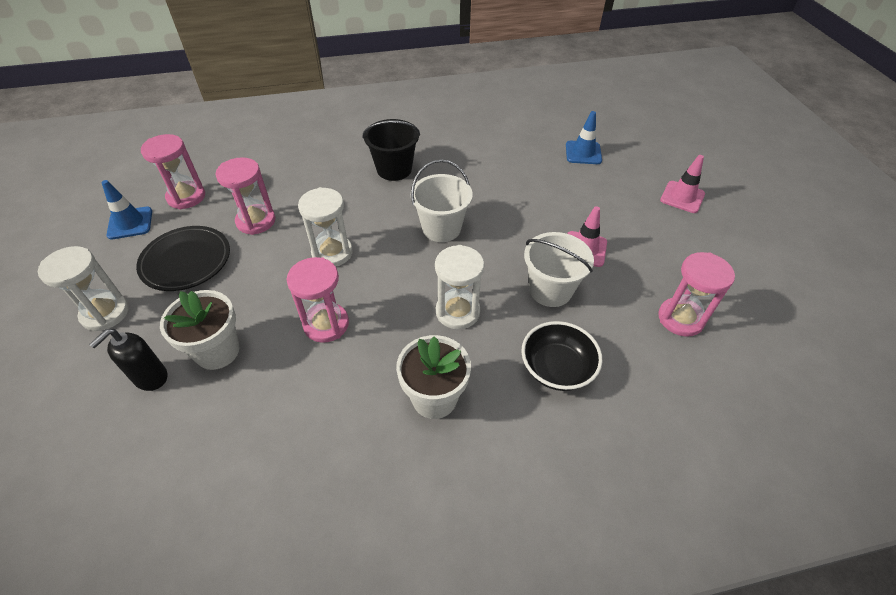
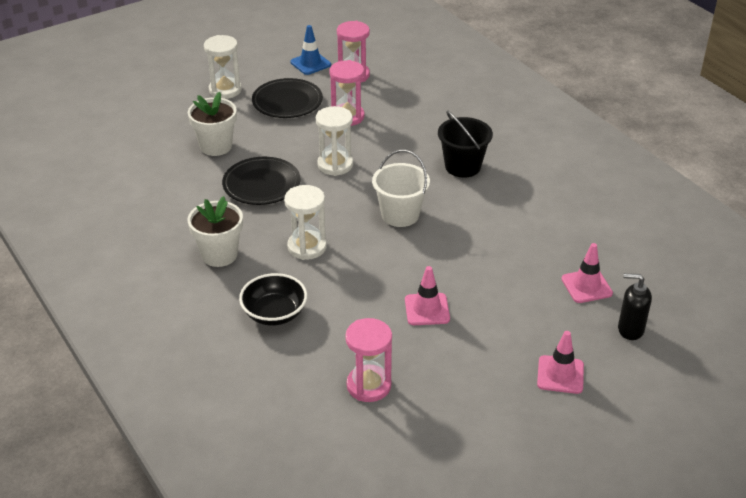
camera: 70 degrees right, 10 degrees down
(150, 377) = (184, 129): black soap dispenser -> black soap dispenser (630, 329)
(326, 324) = (261, 185): pink hourglass -> black plate
(550, 290) = (360, 295): white bucket -> none
(583, 153) = (586, 286): blue traffic cone -> pink traffic cone

